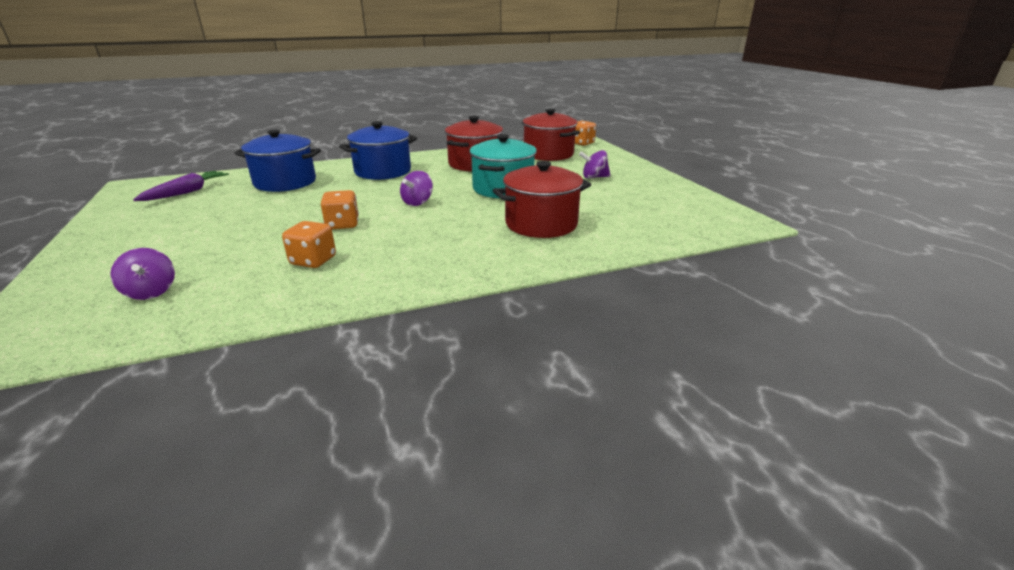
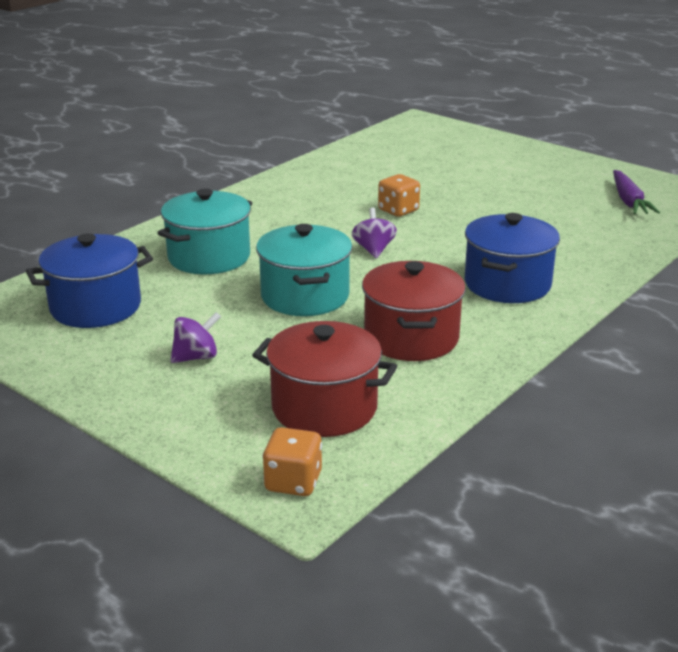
camera: 150 degrees right, 0 degrees up
(151, 292) = (418, 148): purple spinning top -> none
(285, 182) = (573, 236): blue pot -> blue pot (95, 307)
(313, 261) = (359, 183): orange dice -> none
(541, 224) = (209, 257): red pot -> turquoise pot

